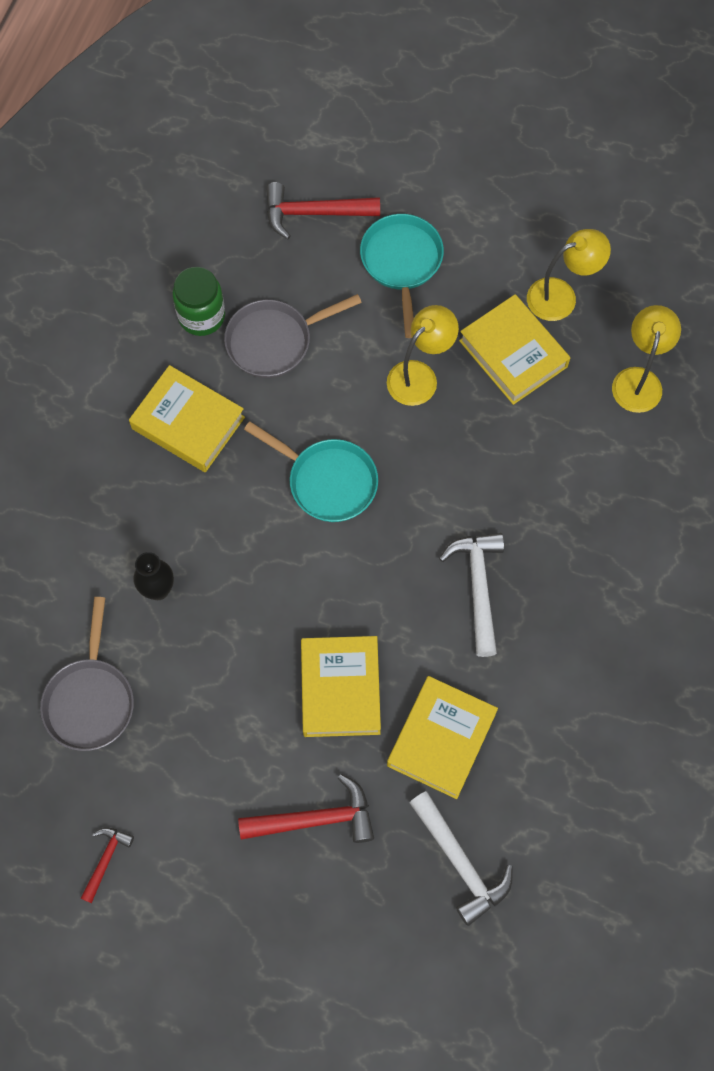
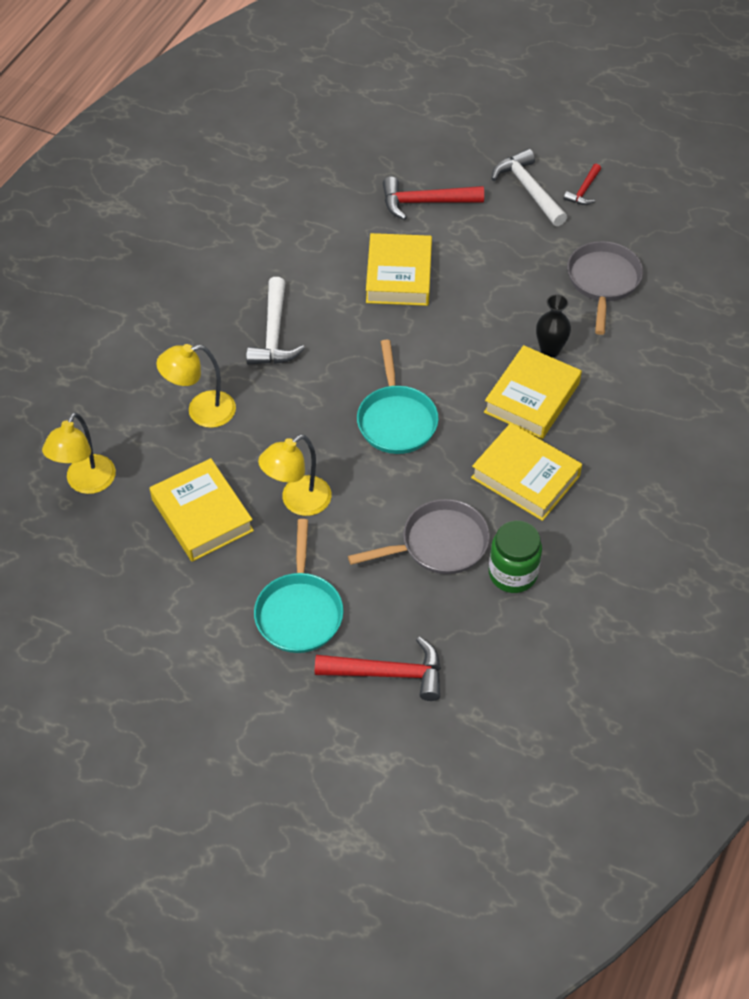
camera: 175 degrees left, 15 degrees down
(327, 481) = (396, 420): turquoise pan -> turquoise pan turned 135 degrees counterclockwise
(441, 739) = (322, 240): yellow book -> yellow book (532, 398)
(460, 862) = (320, 173): white hammer -> white hammer (529, 189)
(561, 296) = (140, 566): yellow lamp -> yellow lamp (201, 411)

